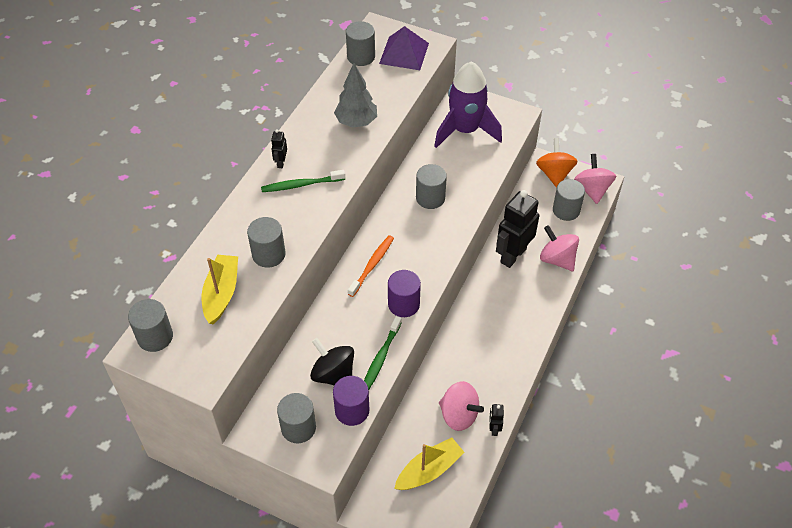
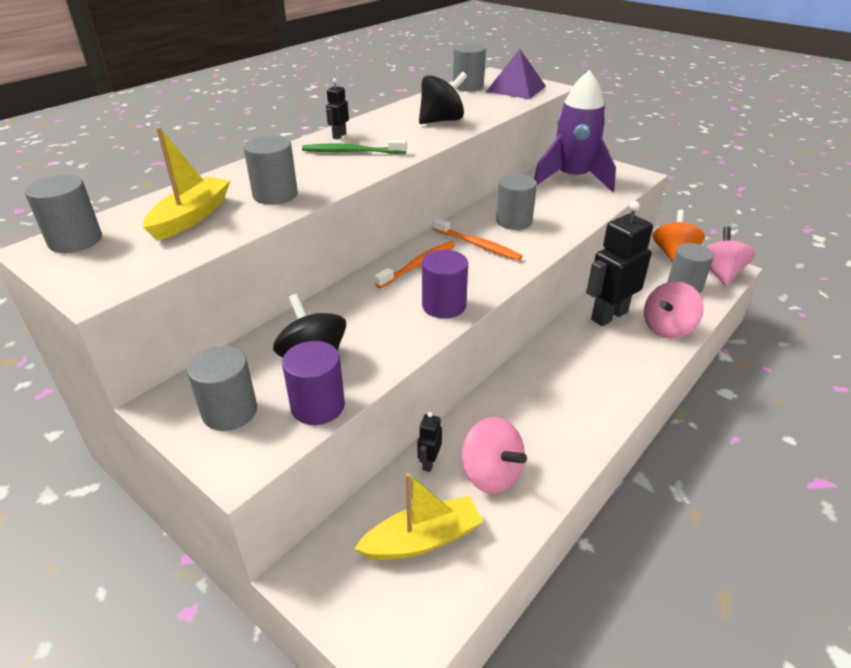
camera: 15 degrees right, 15 degrees down
(356, 122) = (441, 121): grey tree -> black spinning top
(381, 358) = (388, 354): green toothbrush -> none
(409, 233) = (477, 245): none -> orange toothbrush
(494, 429) = (540, 504): black robot -> black robot (429, 462)
(557, 259) = (667, 328): pink spinning top -> pink spinning top turned 105 degrees counterclockwise

